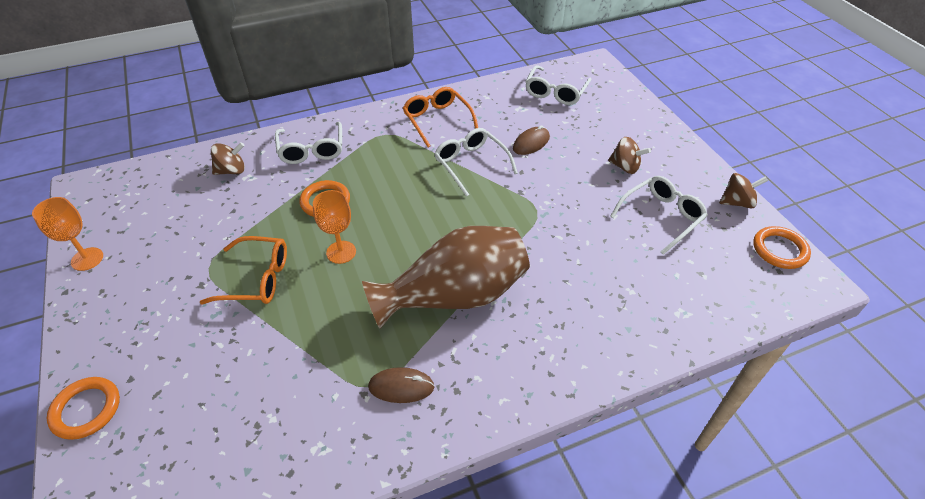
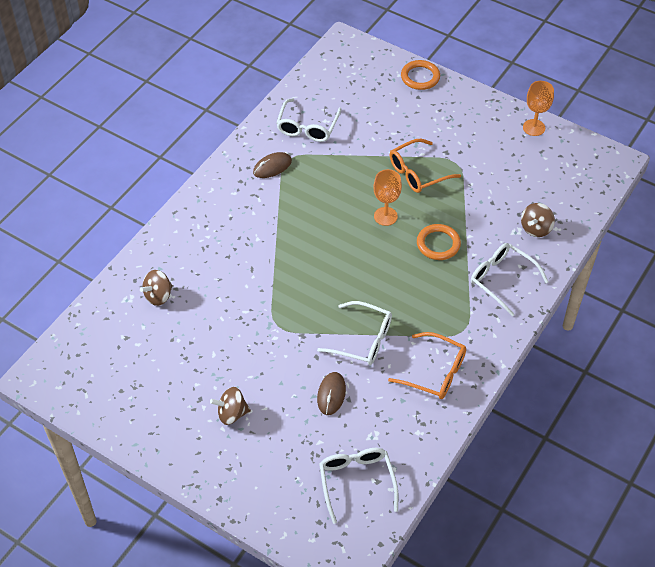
camera: 145 degrees right, 5 degrees up
(454, 296) = (285, 229): brown vase -> none
(661, 217) = (176, 374): white glasses -> white glasses (307, 127)
(737, 202) = (118, 426): brown spinning top -> brown spinning top (158, 296)
(779, 250) = (71, 393): orange ring -> none

